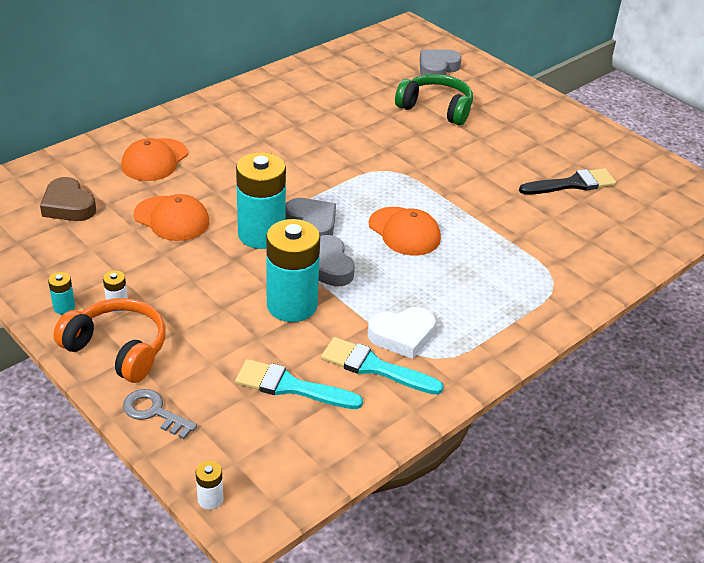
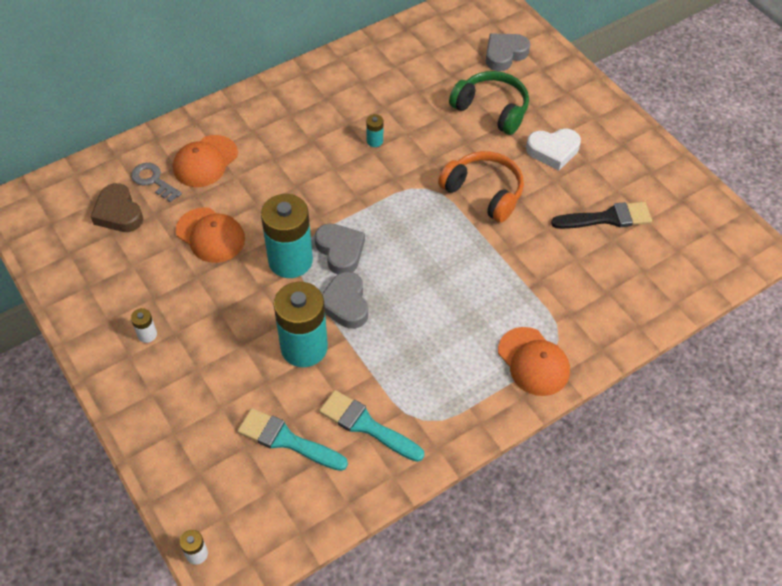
camera: 10 degrees right, 15 degrees up
(64, 307) = (100, 332): turquoise battery -> turquoise battery (374, 141)
(117, 349) = (141, 384): orange headphones -> orange headphones (484, 192)
(154, 412) = (162, 456): grey key -> grey key (153, 180)
(402, 336) = (399, 392): white heart -> white heart (553, 151)
(404, 231) = (427, 267): orange cap -> orange cap (533, 362)

